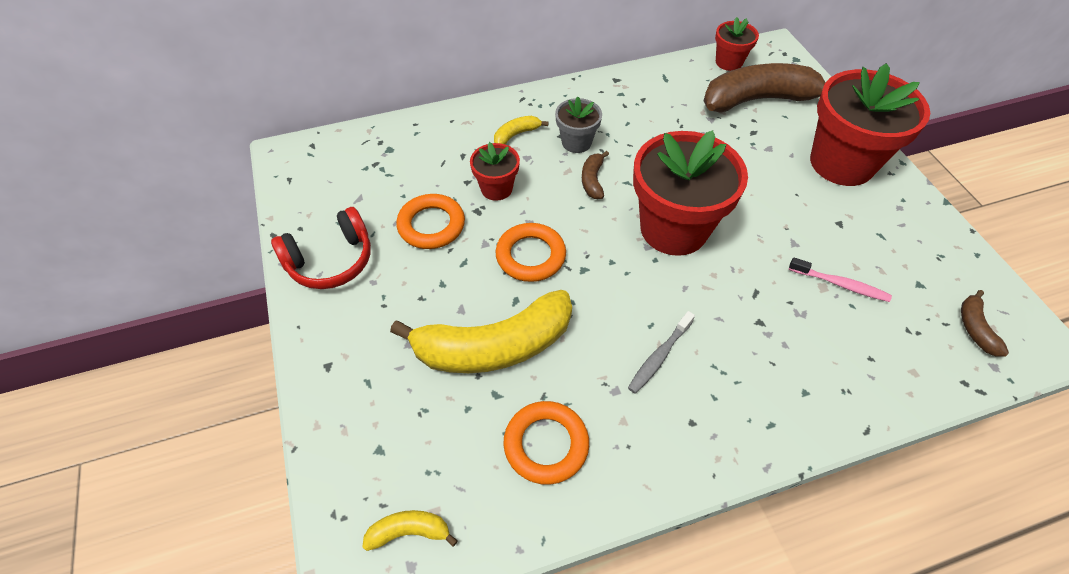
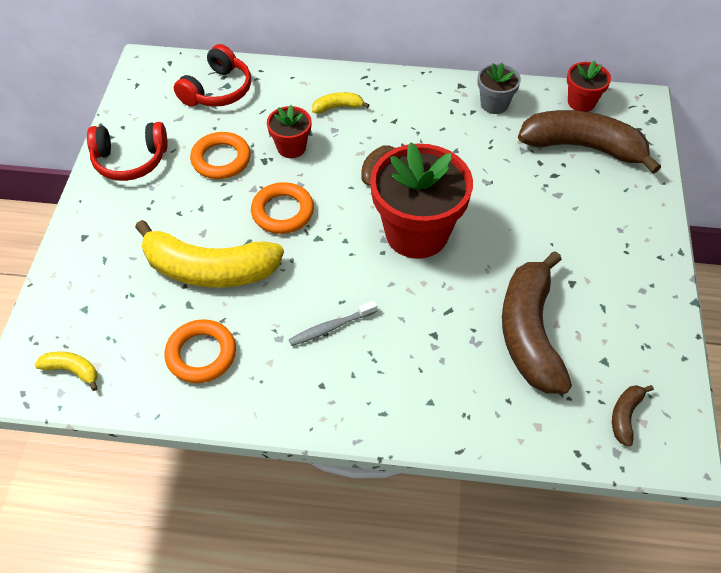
camera: 25 degrees right, 0 degrees up
(382, 157) = (217, 90): none -> red headphones
(576, 142) = (385, 131): grey flower pot -> grey flower pot (494, 104)
(840, 284) = (529, 333): pink toothbrush -> brown banana
(841, 163) = (618, 232): red flower pot -> none

